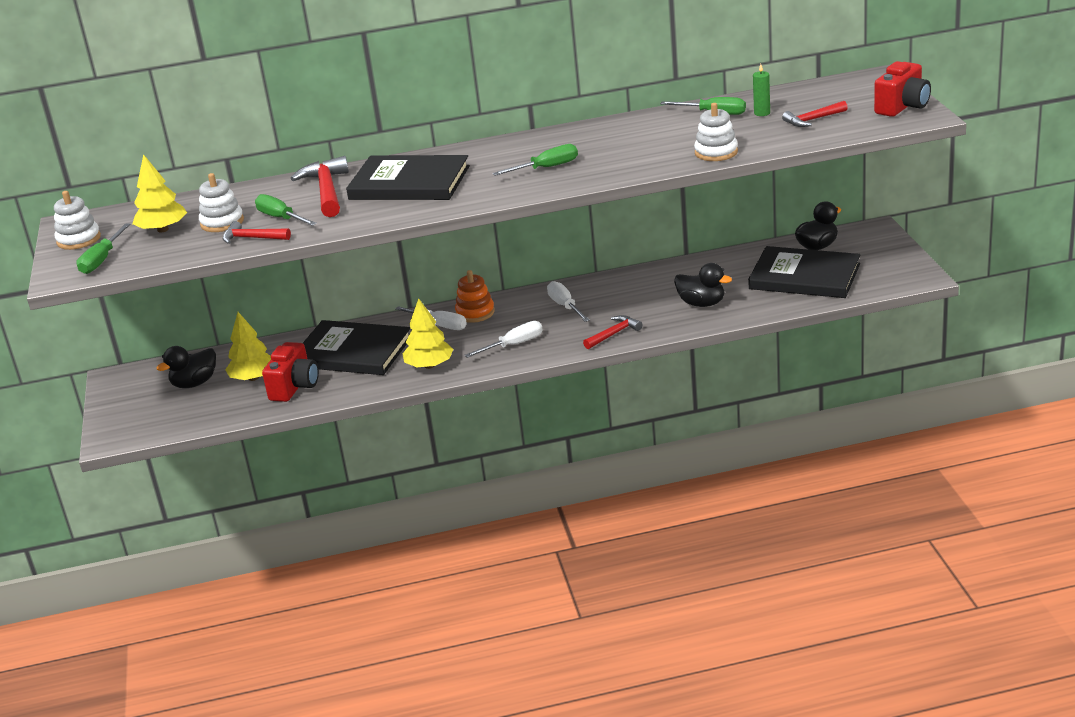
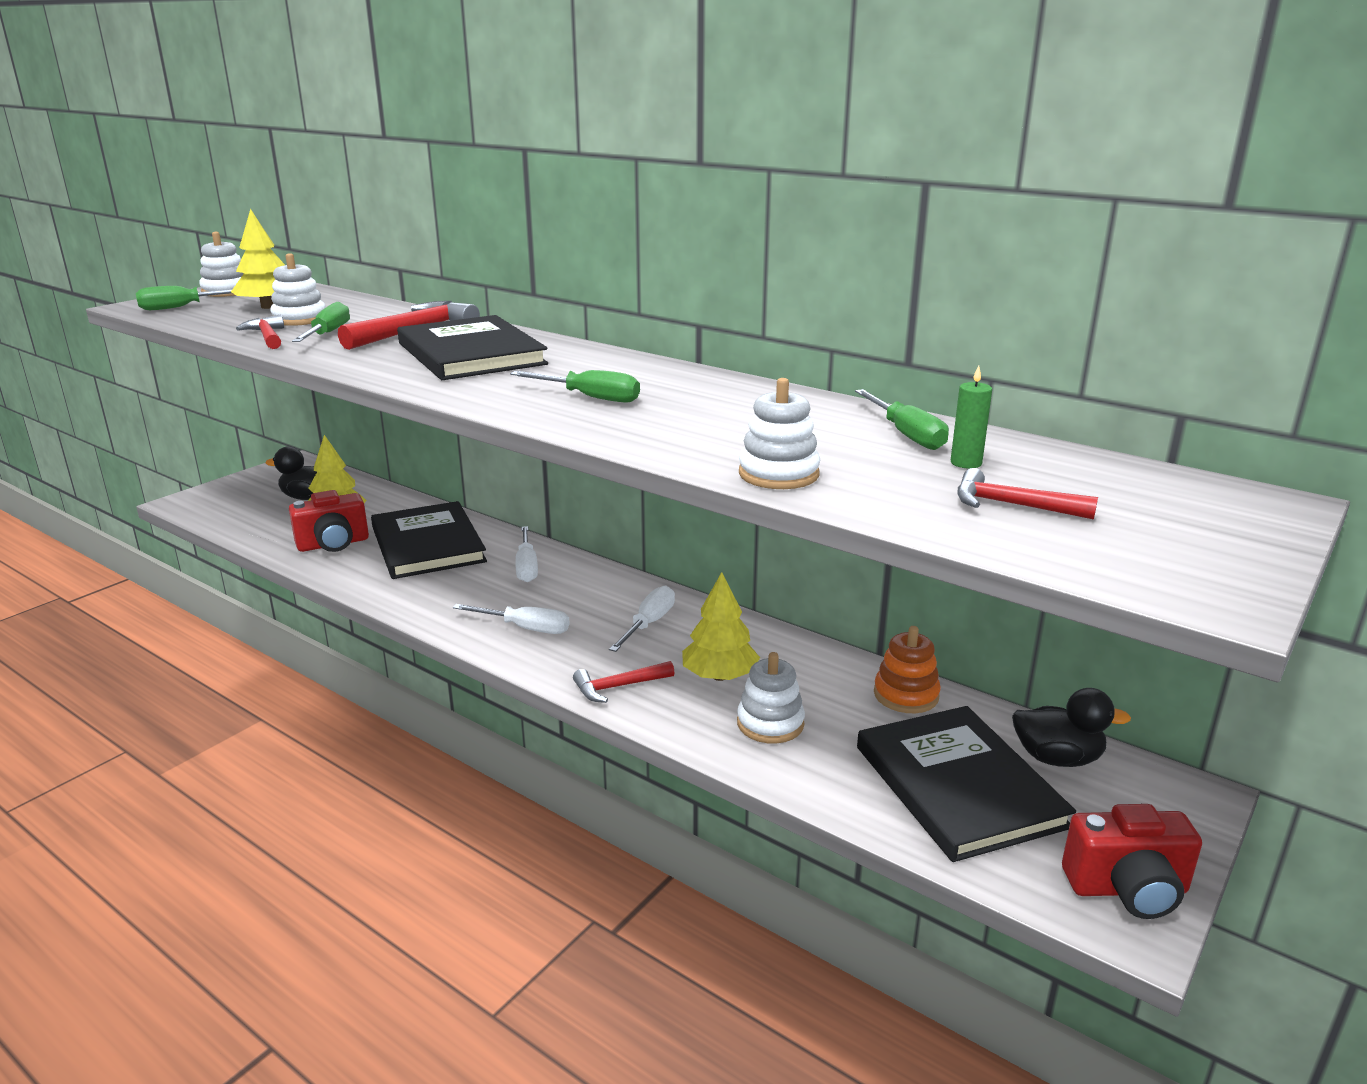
camera: 45 degrees right, 5 degrees down
(429, 365) = (434, 596): yellow tree -> yellow tree (719, 676)
(475, 313) = (574, 575): orange stacking toy -> orange stacking toy (906, 695)
(614, 334) = (618, 687): red hammer -> red hammer turned 150 degrees clockwise
(702, 303) = (770, 723): black duck -> white stacking toy
(902, 107) = (1211, 563): red camera -> red camera (1127, 889)

